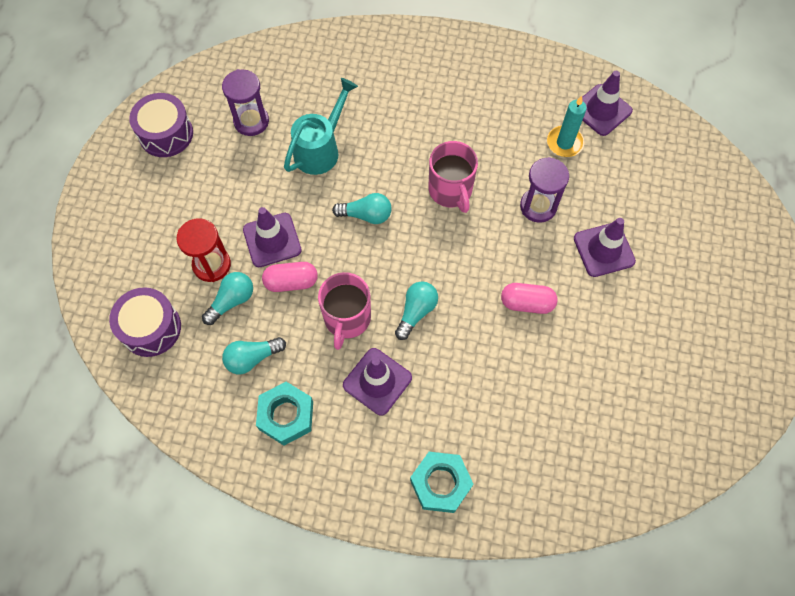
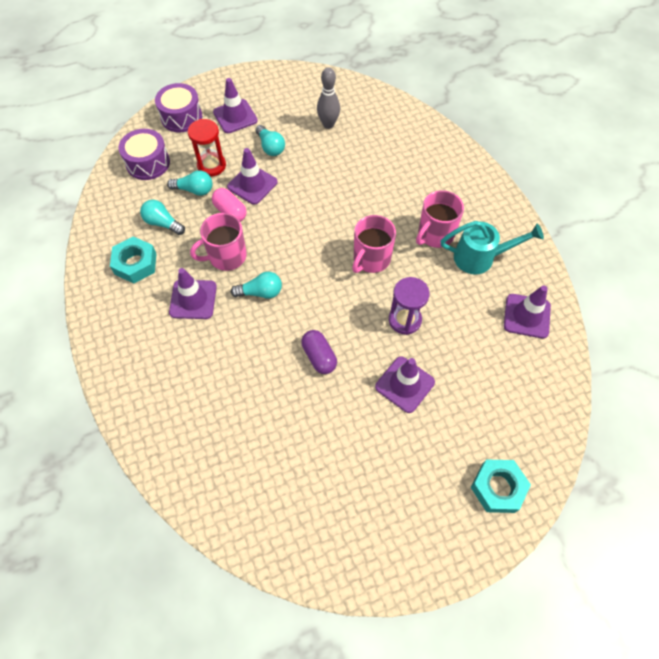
camera: 55 degrees right, 5 degrees down
(160, 201) = (235, 116): none -> purple traffic cone
(166, 134) = (283, 91): purple drum -> purple drum (181, 117)
(251, 121) = (328, 124): purple hourglass -> grey bowling pin
(320, 149) = (339, 170): turquoise watering can -> turquoise watering can (480, 257)
(366, 215) = (311, 222): turquoise light bulb -> turquoise light bulb (270, 147)
(440, 483) = (143, 379): turquoise nut -> turquoise nut (498, 488)
(464, 120) = (435, 234): none -> pink mug
(527, 303) = (319, 357): pink capsule -> purple capsule
(564, 143) = (474, 307): turquoise candle -> none

